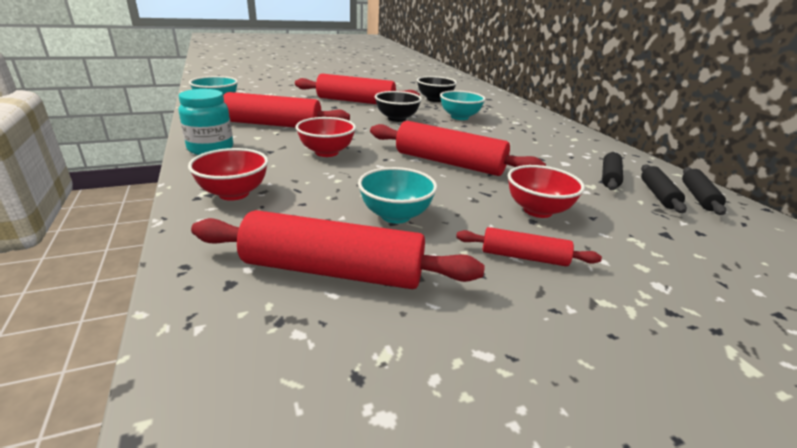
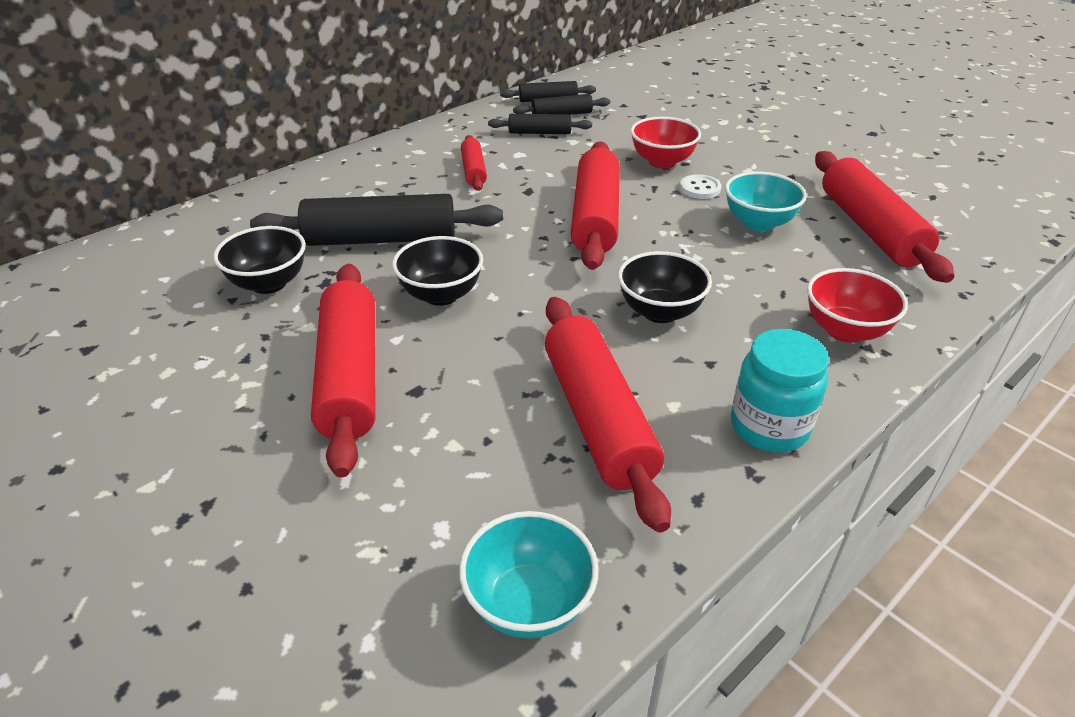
camera: 110 degrees left, 10 degrees up
(326, 152) = (660, 312): red bowl -> black bowl
(459, 117) = (381, 239): turquoise bowl -> black rolling pin
(474, 211) = (700, 188): none -> white button
(524, 257) = (748, 163): red rolling pin -> red rolling pin (473, 171)

